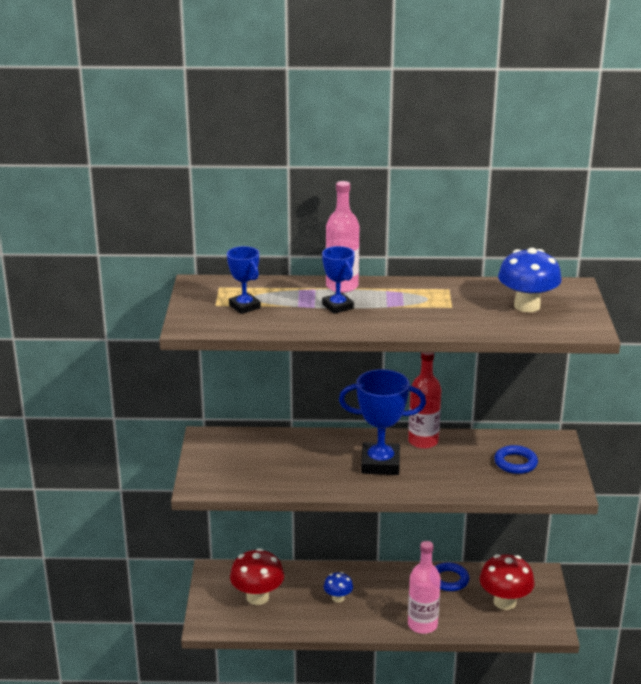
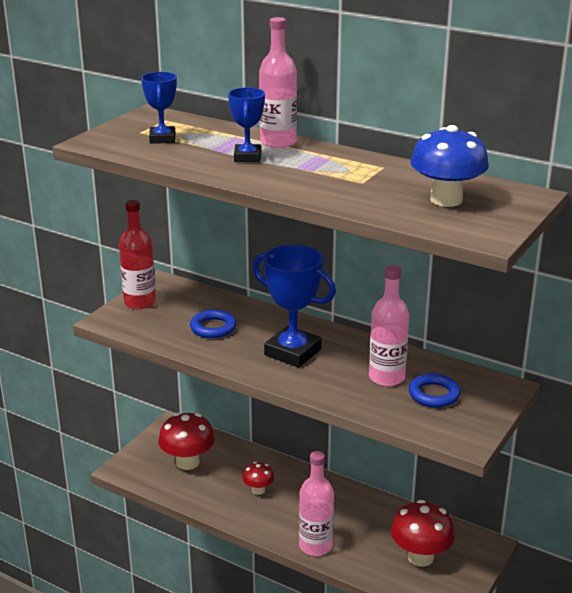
camera: 30 degrees right, 0 degrees up
(338, 598) = (258, 490): blue mushroom -> red mushroom
(423, 441) = (358, 345): red bottle -> red bottle (140, 302)
(449, 580) = (382, 513): blue ring -> blue ring (213, 328)
(470, 461) = (386, 377): none -> pink bottle

